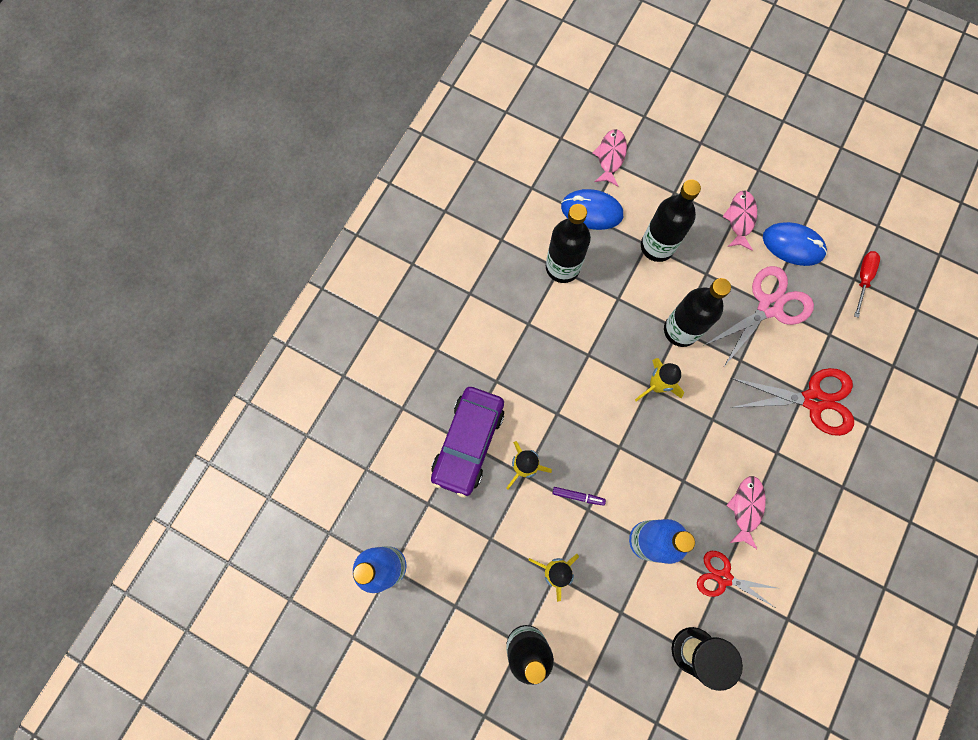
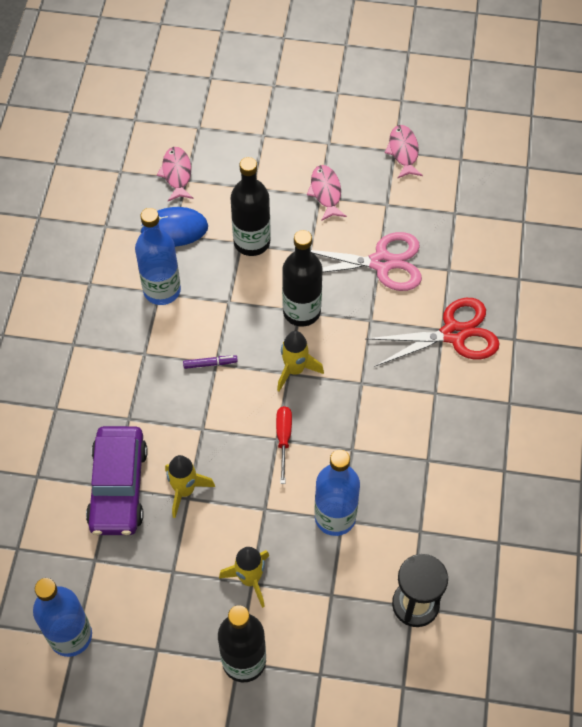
camera: 20 degrees left, 15 degrees down
(562, 267) = (162, 290): black bottle -> blue bottle
(577, 496) = (249, 500): purple marker -> purple marker (210, 364)
(723, 577) = (422, 526): red scissors -> none
(746, 508) = (422, 454): pink fish -> pink fish (403, 151)
(769, 306) = (381, 263): pink scissors -> pink scissors turned 60 degrees clockwise
(793, 245) = (385, 201): blue mouse -> none
(863, 279) = (463, 210): red screwdriver -> red screwdriver (283, 439)

